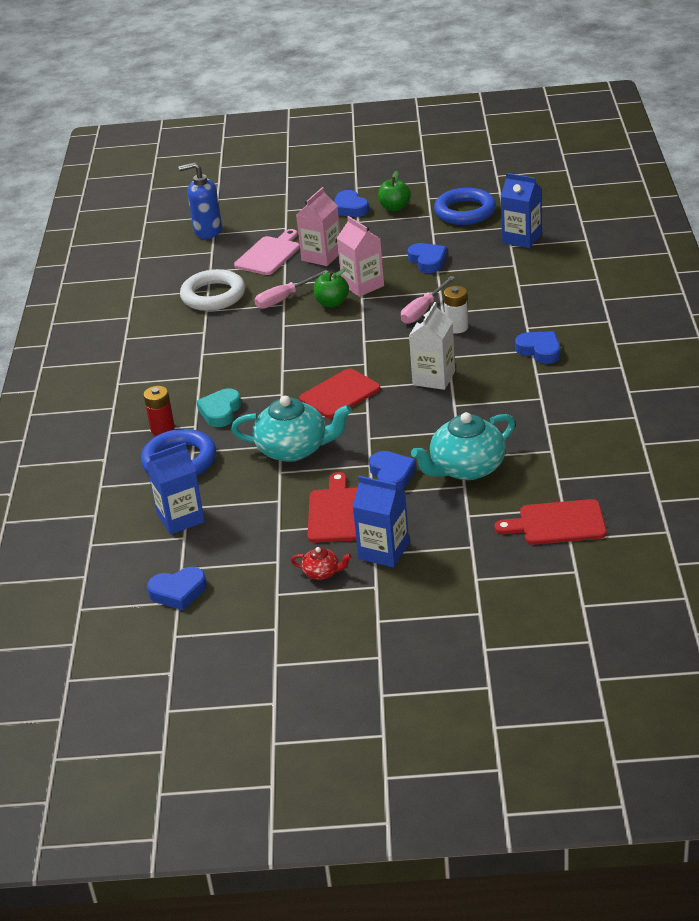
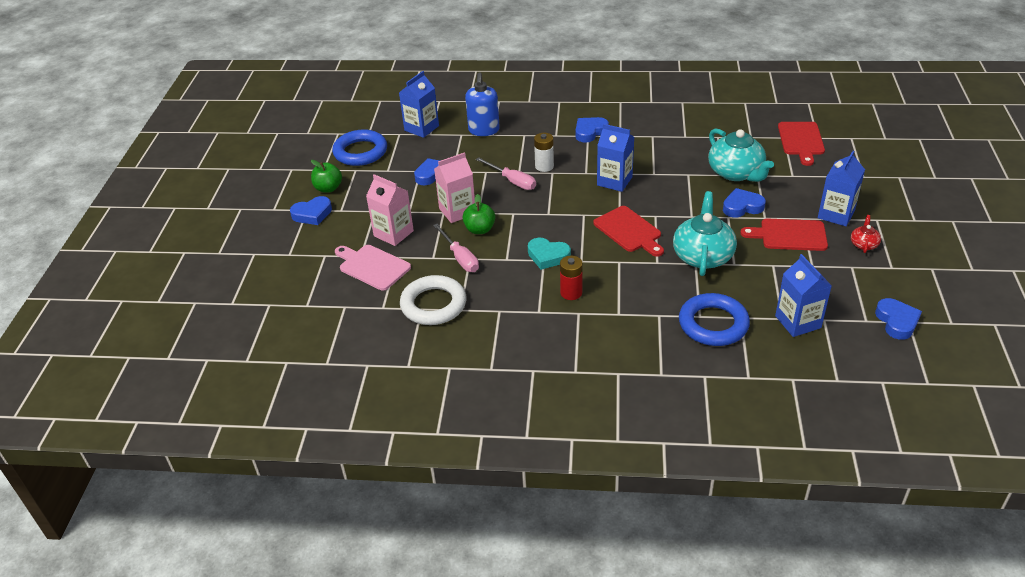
camera: 85 degrees left, 5 degrees up
(162, 429) = (661, 336): red battery -> red battery (571, 293)
(207, 231) = (298, 310): blue soap dispenser -> blue soap dispenser (484, 130)
(220, 411) = (639, 299): turquoise heart -> turquoise heart (548, 256)
(434, 378) = (614, 181): white carton -> blue carton

